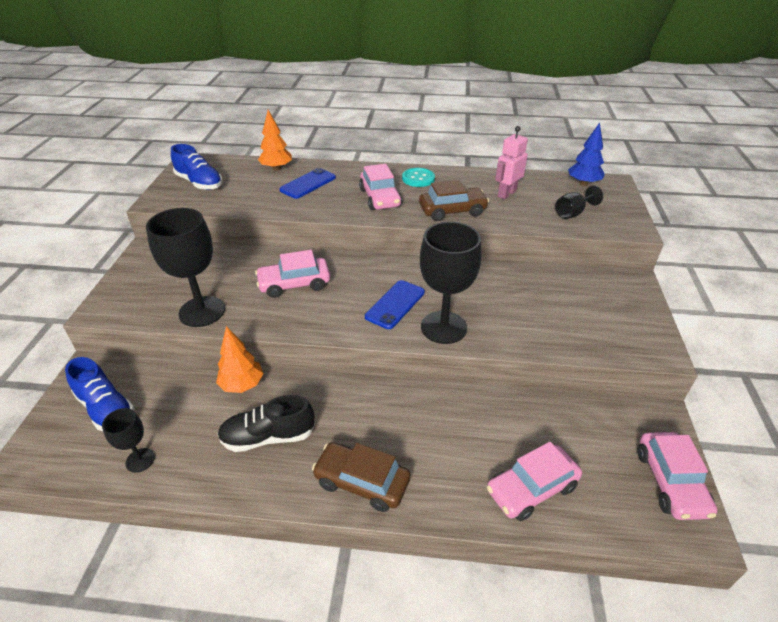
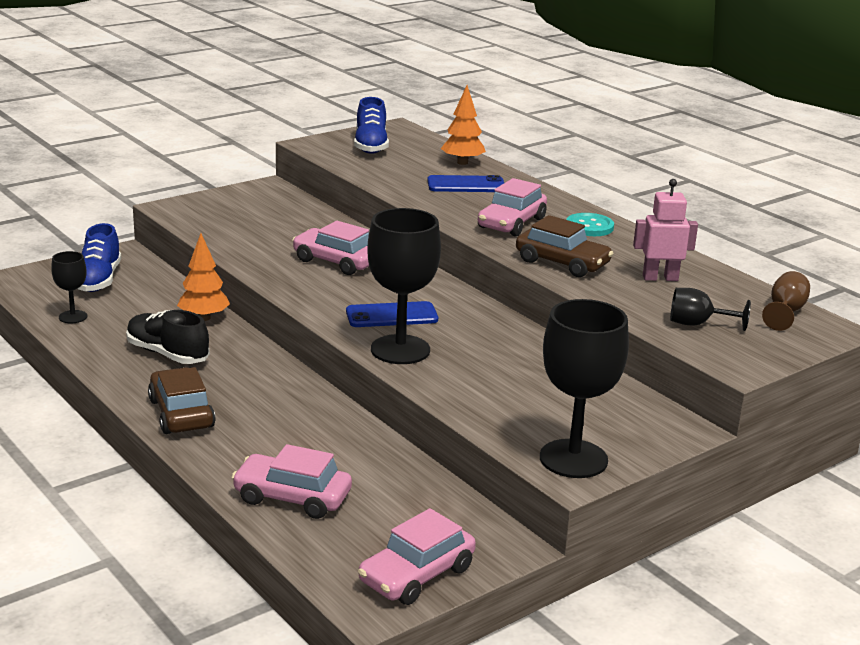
camera: 45 degrees right, 15 degrees down
(202, 311) = (234, 243): black goblet -> black goblet (573, 459)
(583, 183) = (785, 312): blue tree -> brown goblet

